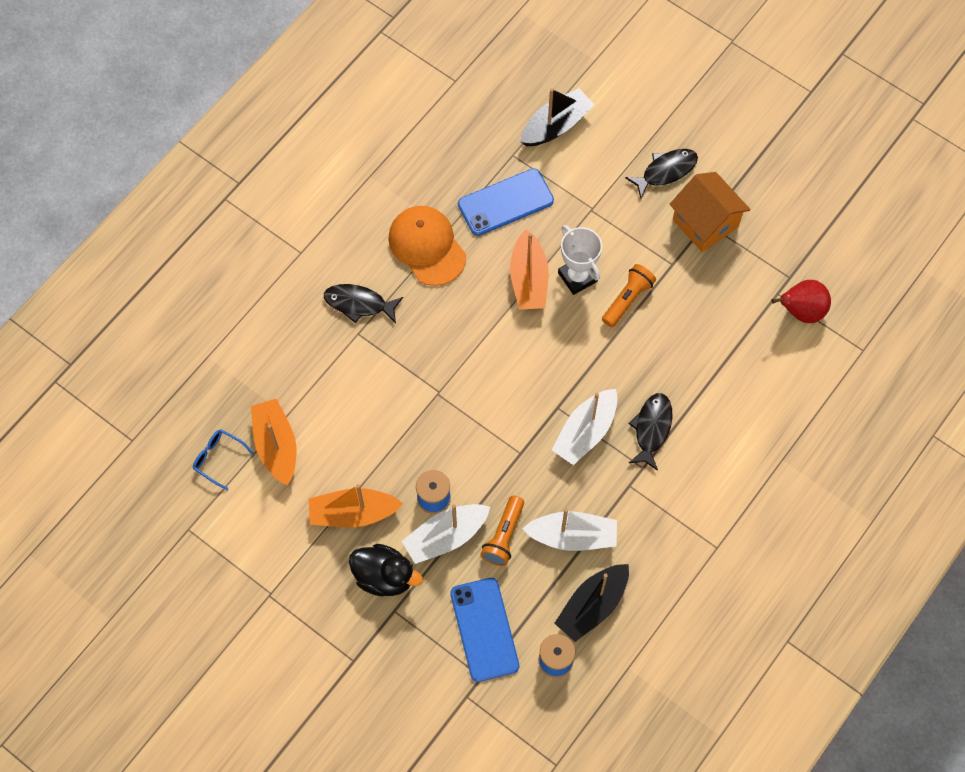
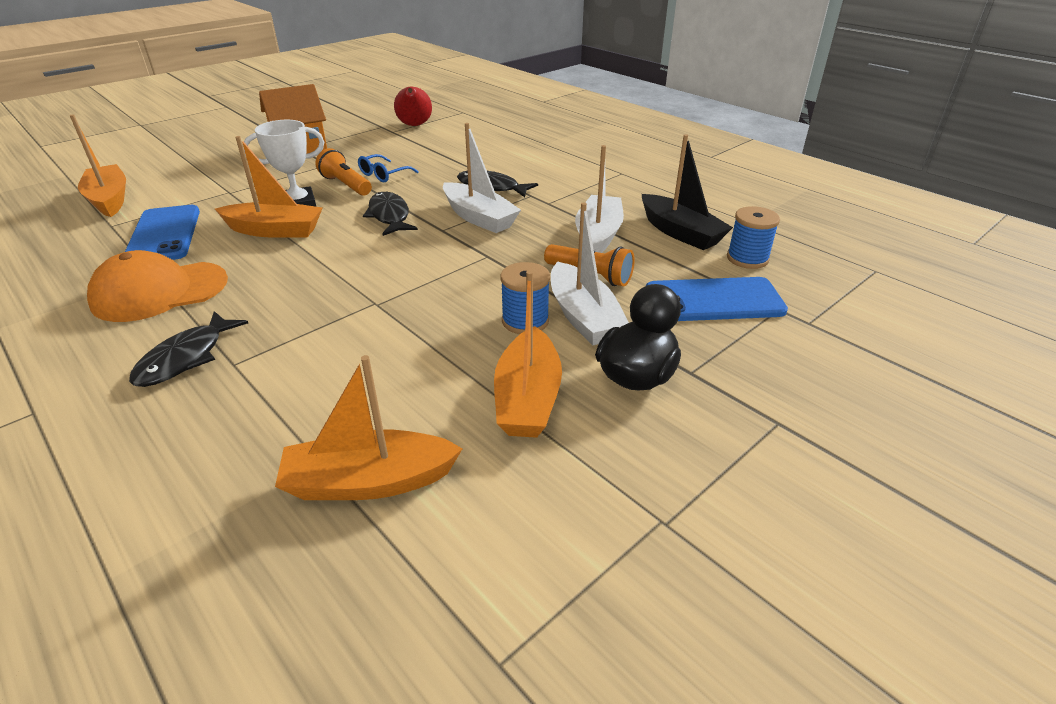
camera: 80 degrees left, 30 degrees down
(218, 458) = (352, 581): blue glasses -> blue glasses (383, 175)
(556, 125) = (109, 200): black boat -> orange boat
(665, 171) = (230, 158): black fish -> black fish (389, 216)

